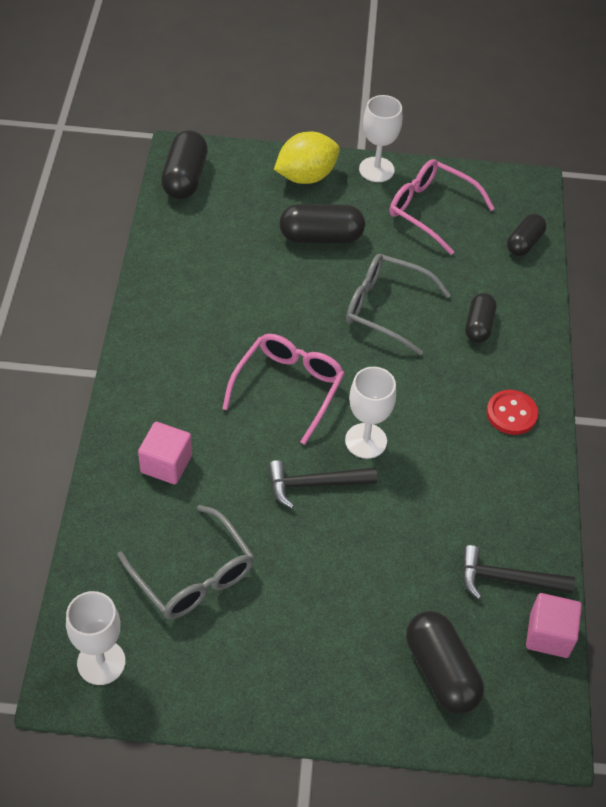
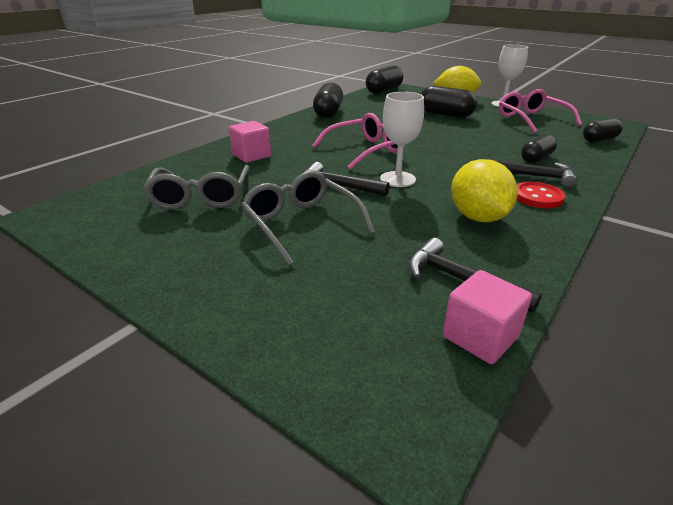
camera: 35 degrees right, 20 degrees down
(101, 662) = (86, 212): white goblet -> none
(386, 308) = (466, 140): grey glasses -> grey glasses (301, 224)
(441, 671) = (329, 316): black capsule -> black capsule (328, 113)
(477, 478) = (478, 217): none -> yellow lemon
(490, 370) = (532, 176): none -> black hammer

